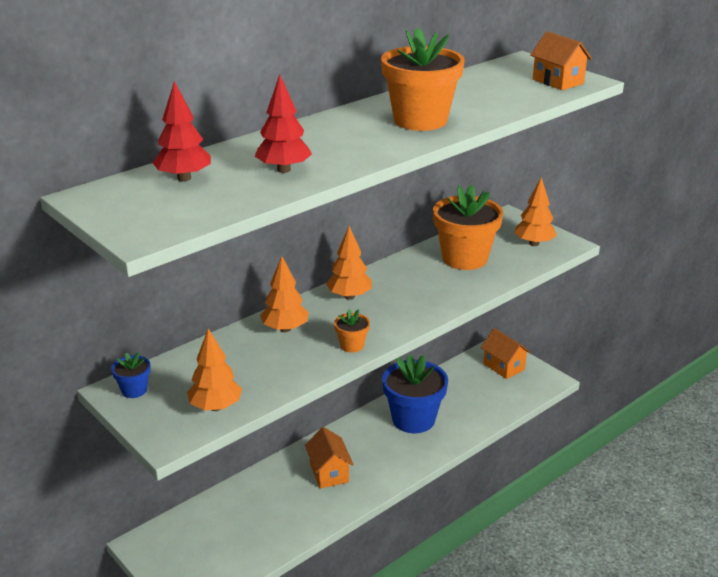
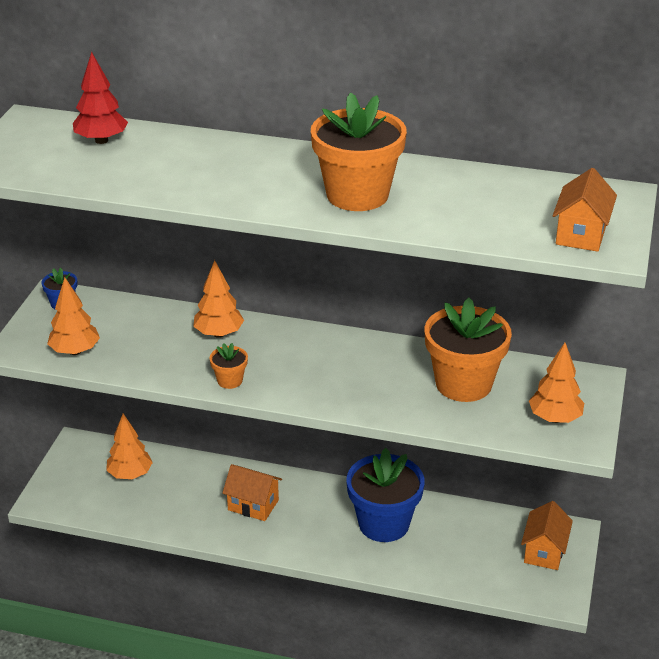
camera: 55 degrees right, 5 degrees up
(283, 170) = (164, 173): red tree -> none
(329, 473) = (253, 505): orange house -> orange house turned 75 degrees clockwise
(349, 296) = (310, 344): orange tree -> orange tree (130, 474)

